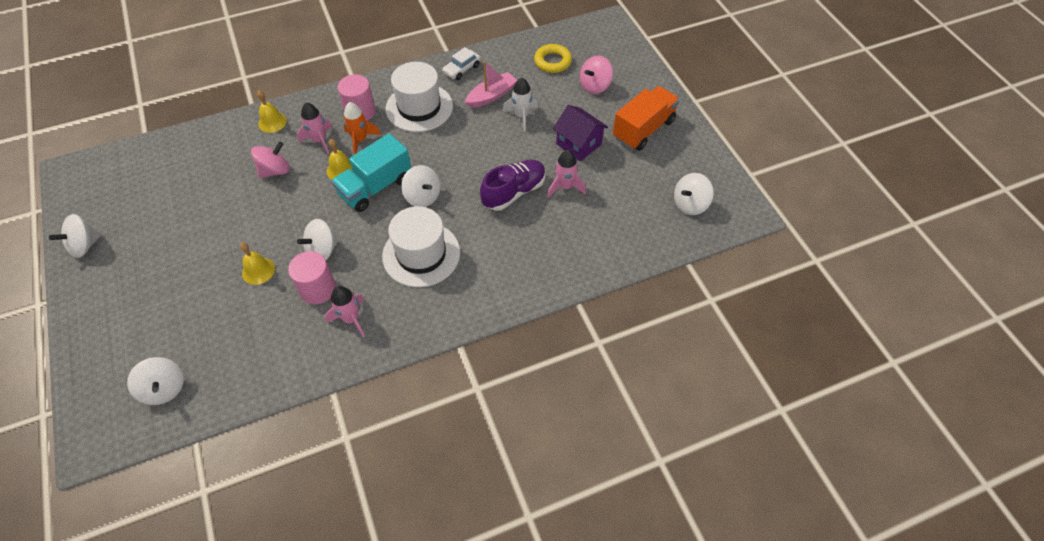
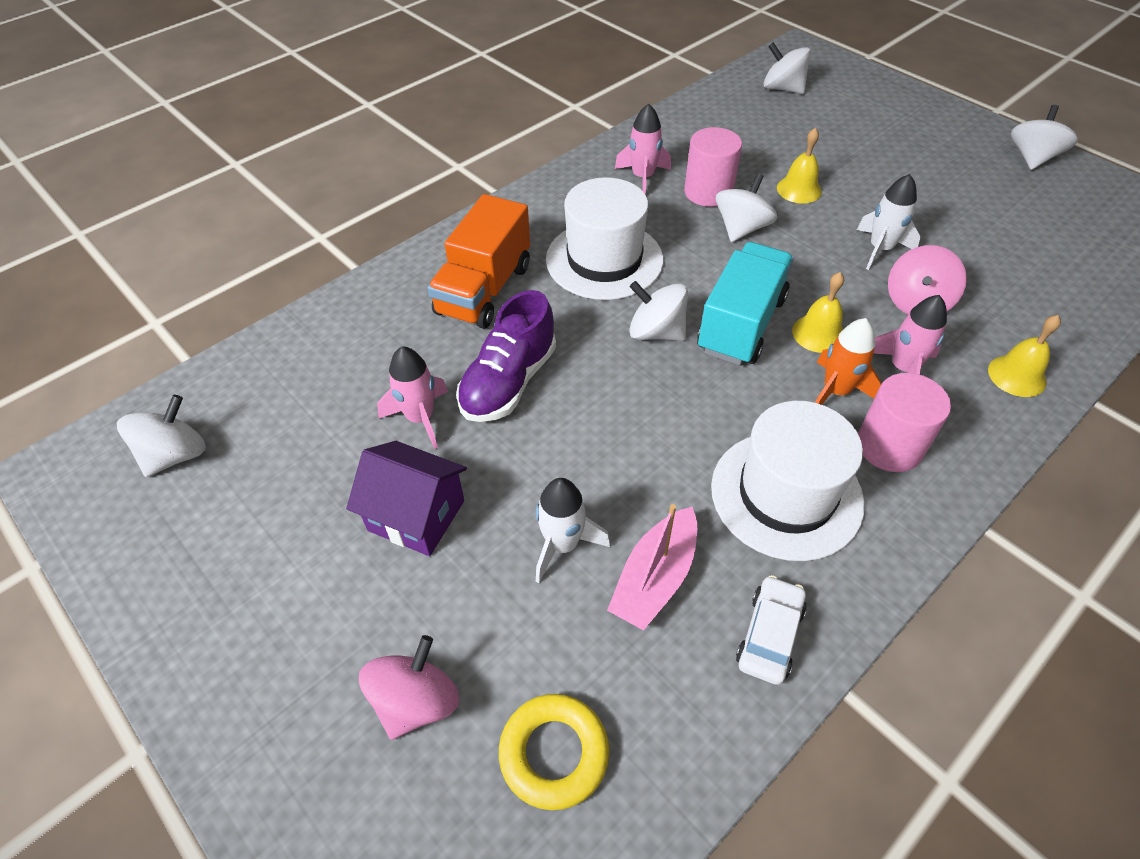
camera: 160 degrees right, 5 degrees down
(258, 208) = (880, 249): none -> white rocket
(643, 129) = (275, 601): orange truck -> orange truck (484, 290)

